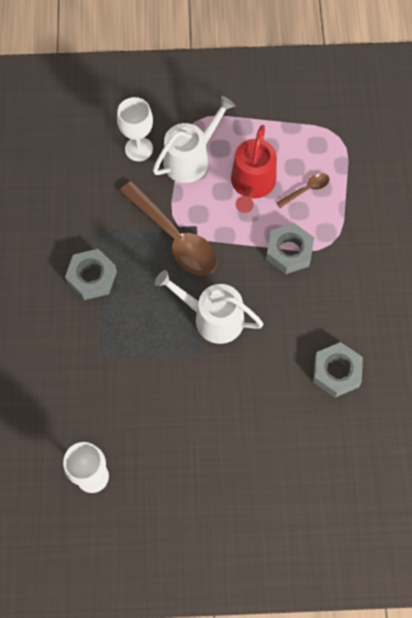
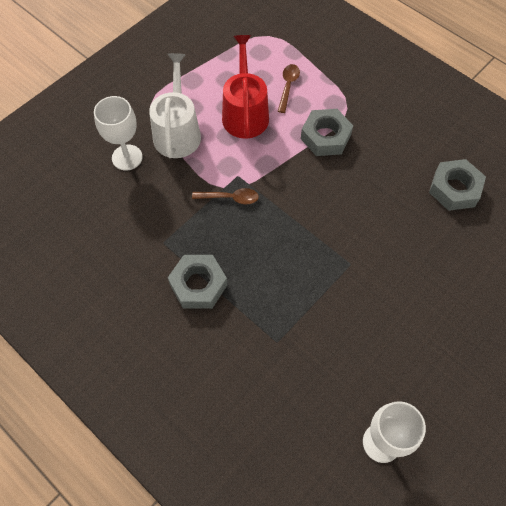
camera: 45 degrees left, 5 degrees down
(174, 237) = (230, 198): brown spoon -> brown spoon, size x0.46
(213, 318) = (327, 230): white watering can -> none
(252, 184) = (245, 113): red watering can -> red watering can turned 150 degrees counterclockwise

